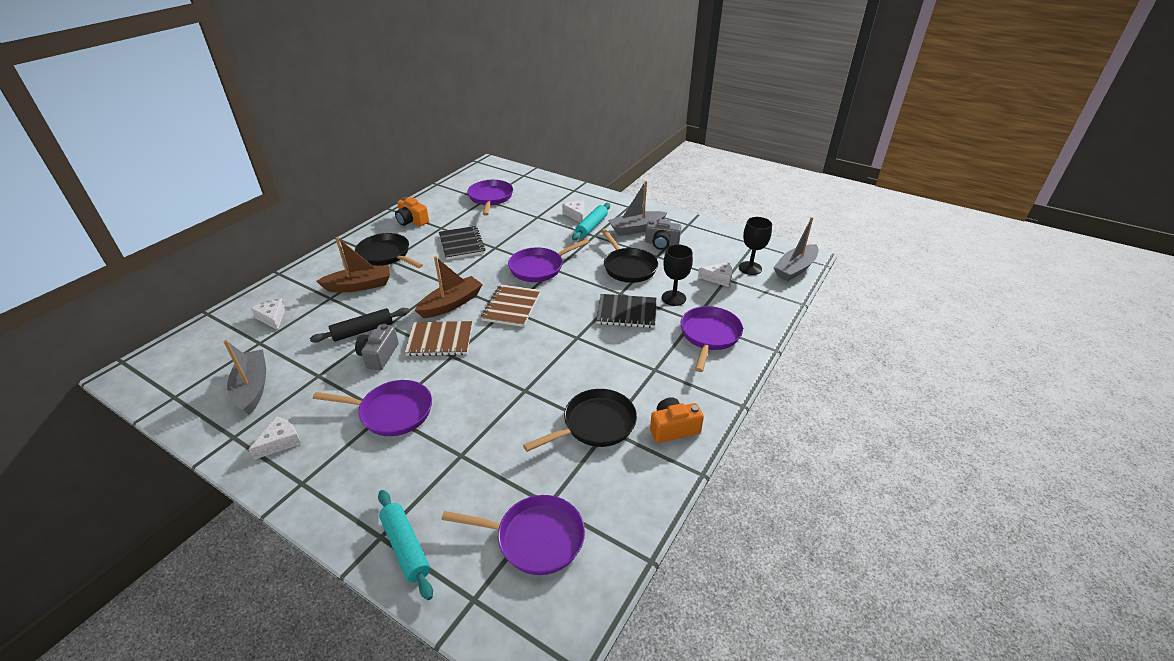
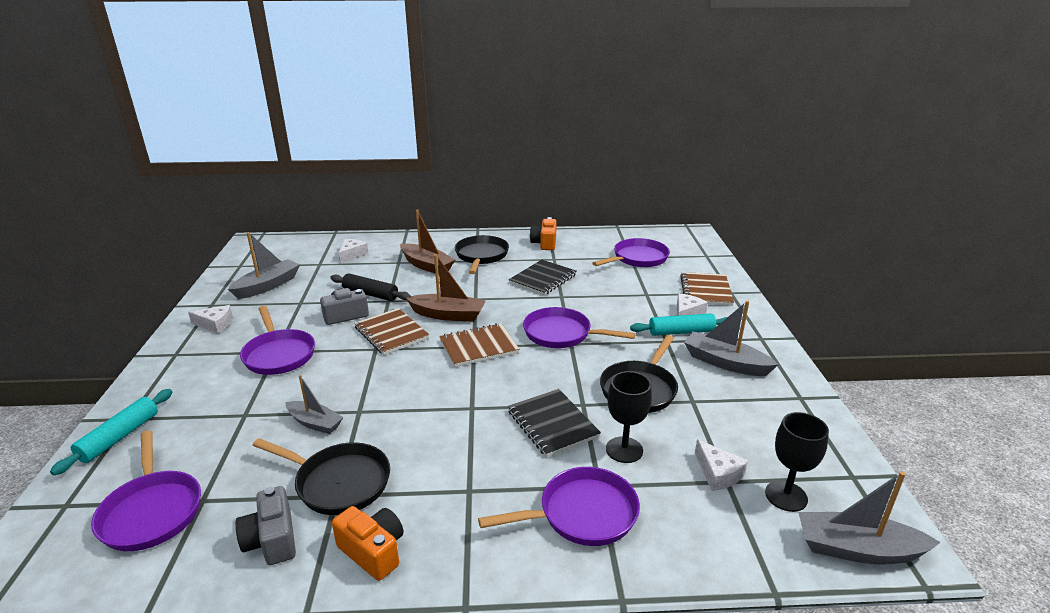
camera: 55 degrees right, 10 degrees down
(515, 417) = (315, 423): none -> grey boat
(561, 196) = (705, 291): none -> brown notebook
(661, 243) = (724, 393): grey camera -> grey camera (272, 540)

